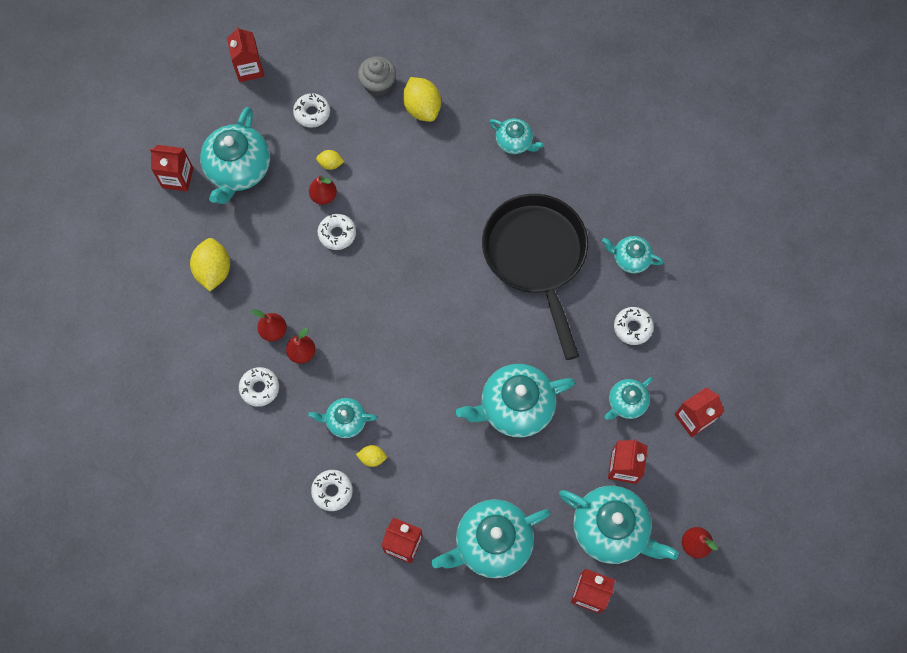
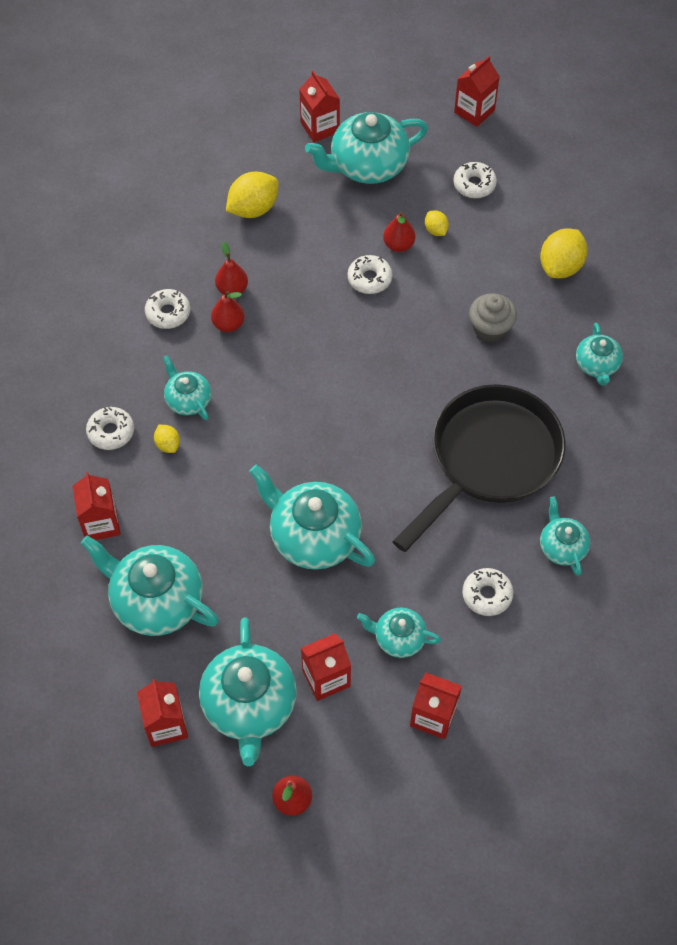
camera: 55 degrees right, 10 degrees down
(378, 84) = (552, 216): grey cupcake -> grey cupcake (490, 328)

